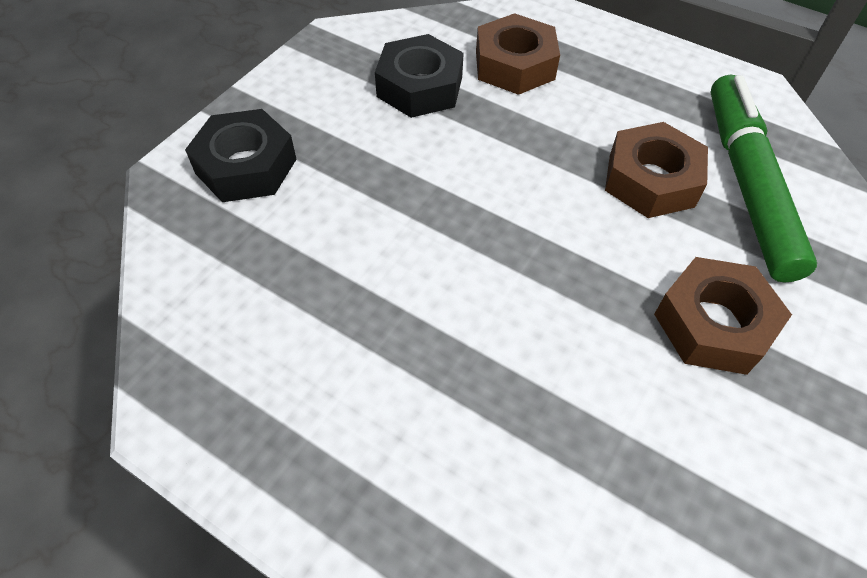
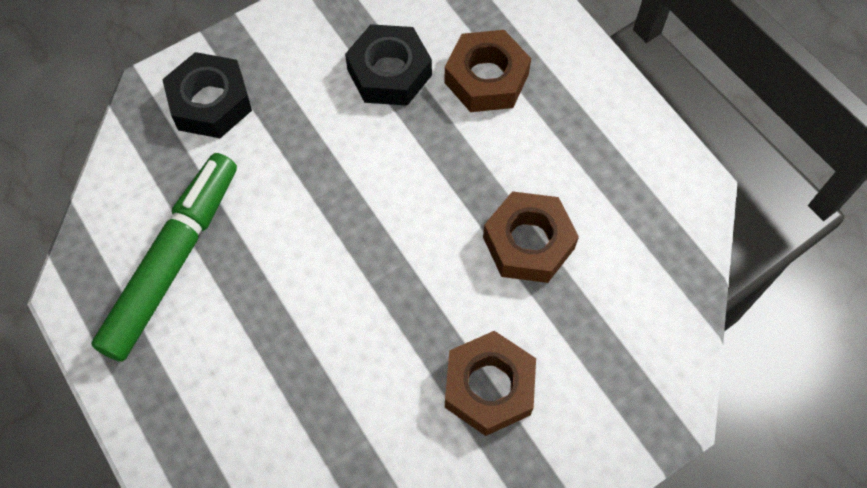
camera: 25 degrees right, 10 degrees up
(746, 184) = (609, 279): green marker -> green marker (173, 261)

